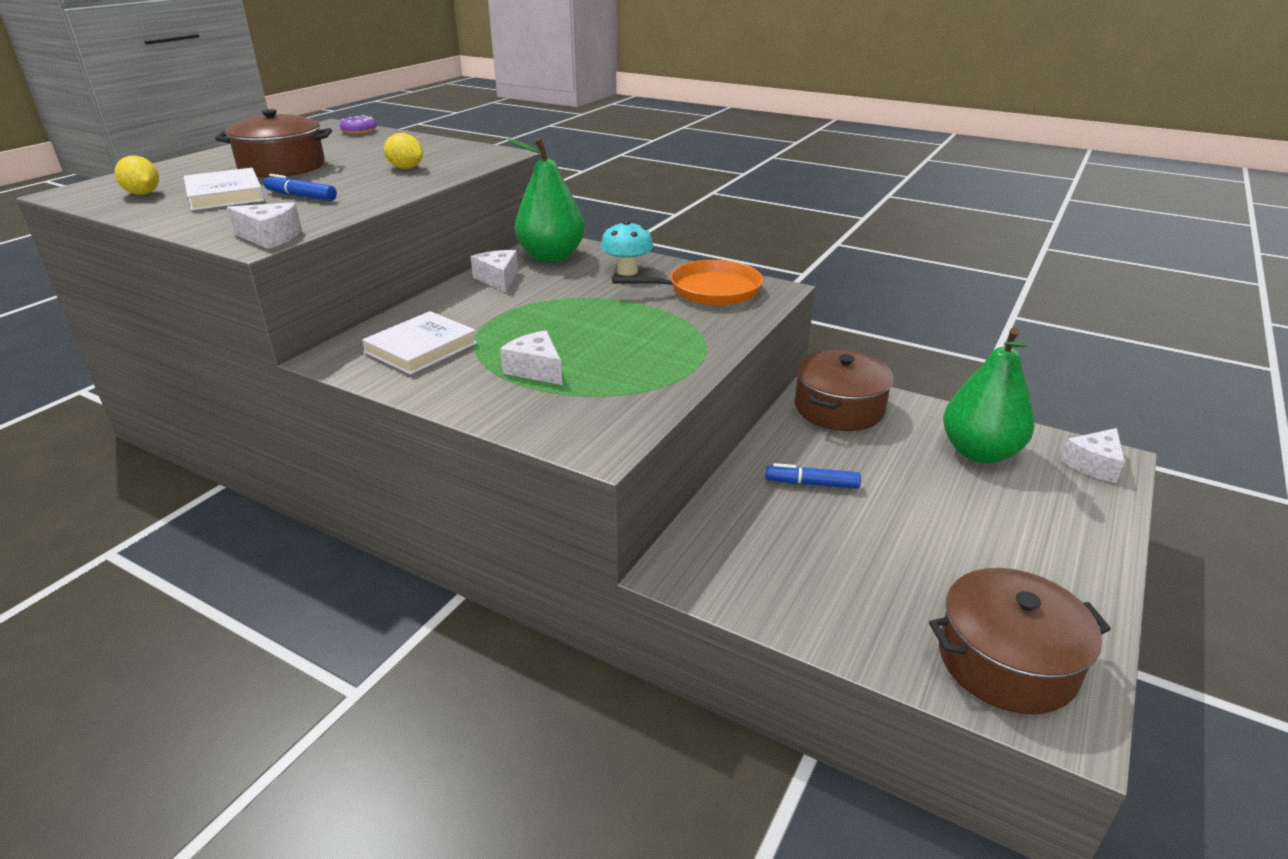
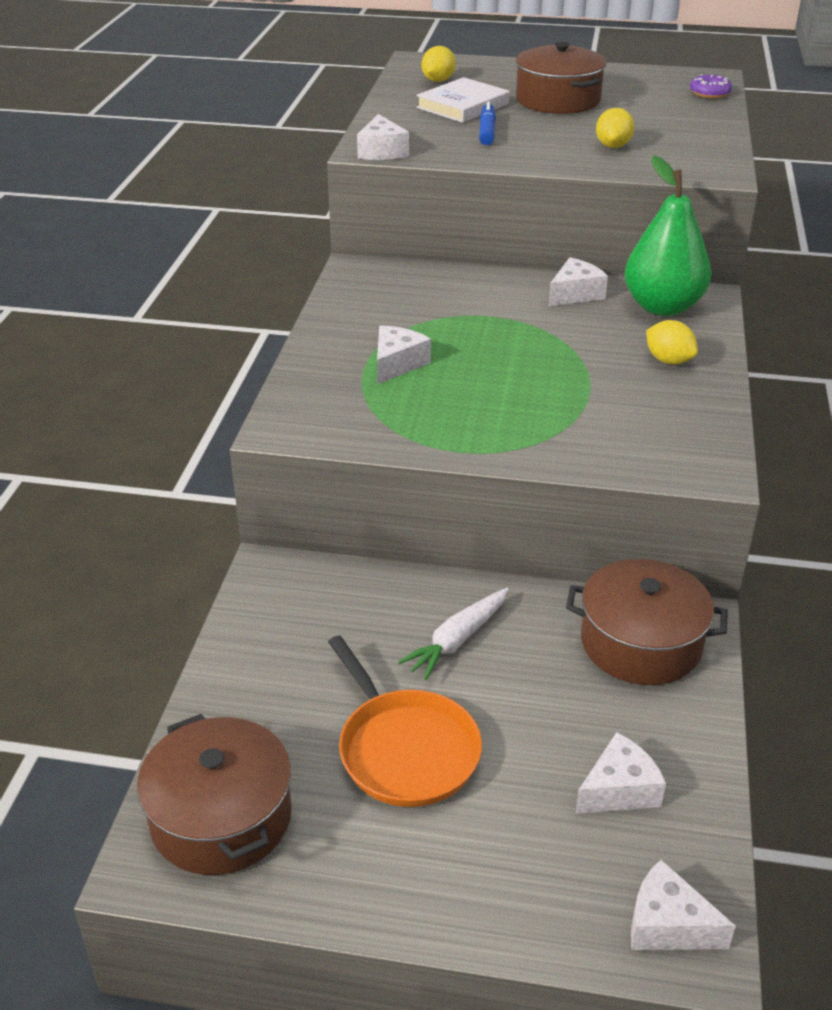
camera: 70 degrees right, 5 degrees up
(421, 348) = (400, 300): white book -> none
(627, 271) = (668, 360): turquoise mushroom -> yellow lemon
(709, 290) = (665, 425): orange pan -> orange pan (405, 750)
(812, 484) = (457, 640): blue marker -> white carrot
(979, 452) = (619, 789): green pear -> white cheese

